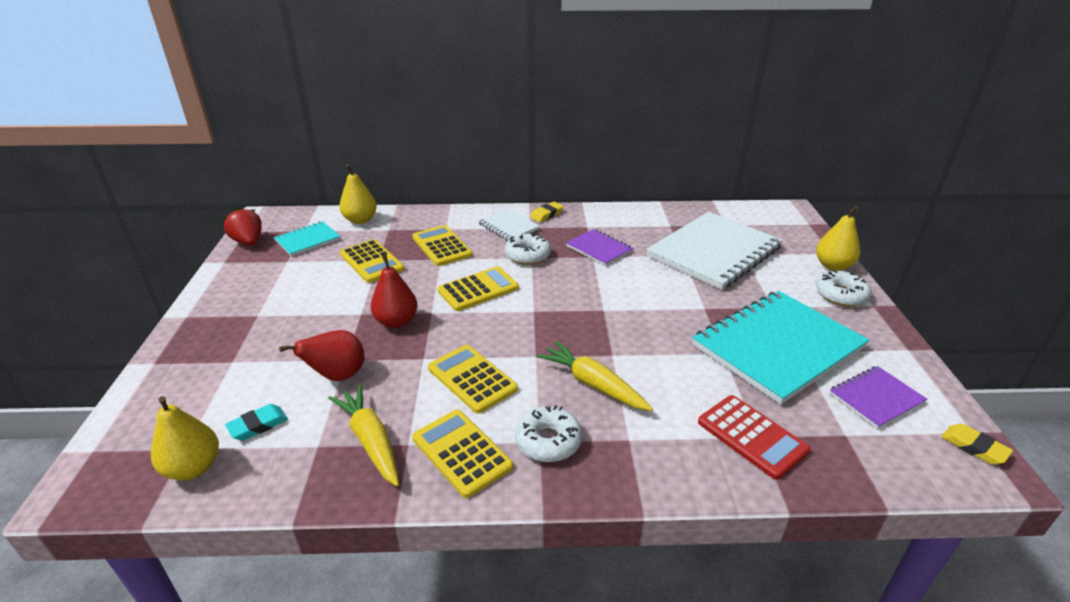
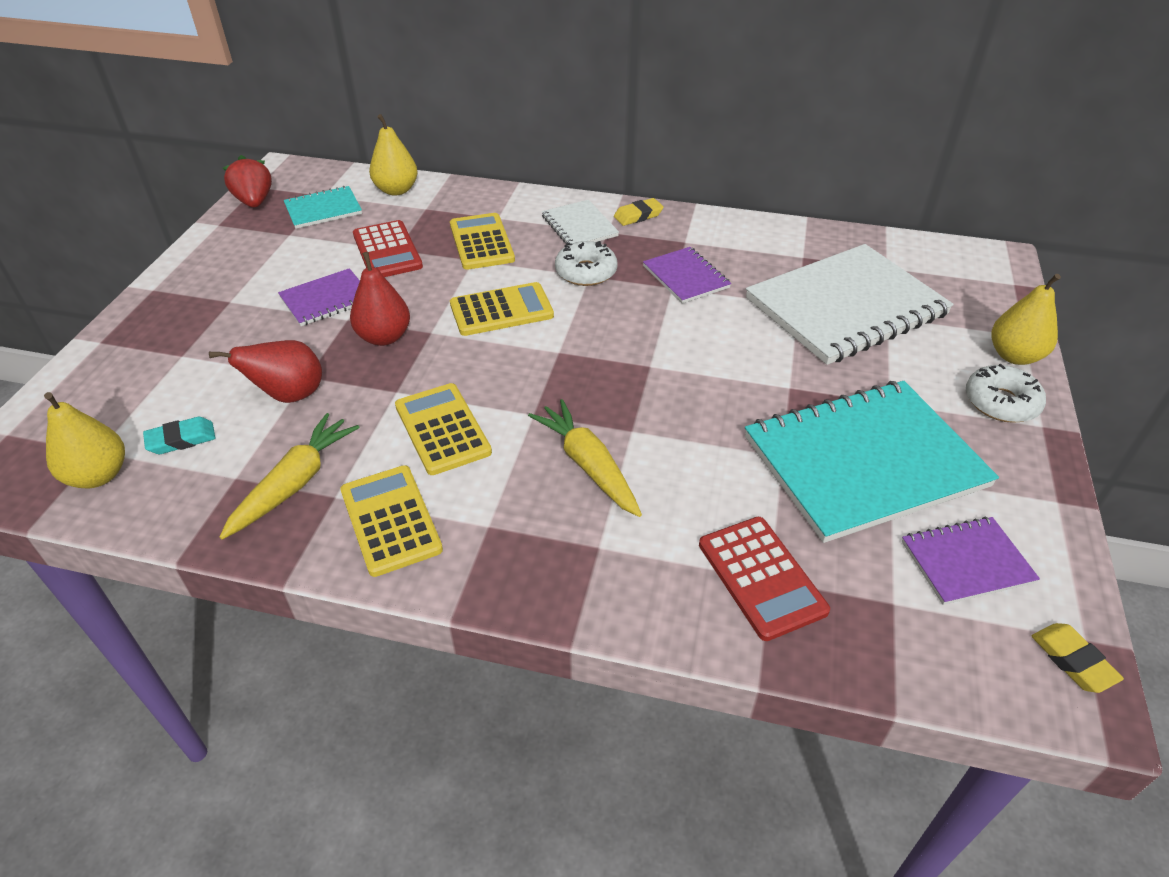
camera: 15 degrees right, 10 degrees up
(338, 302) = (326, 299): none -> purple notebook
(370, 440) = (295, 483): yellow carrot -> yellow carrot turned 45 degrees clockwise
(371, 262) = (387, 251): yellow calculator -> red calculator
(548, 441) = (498, 528): white donut -> none

